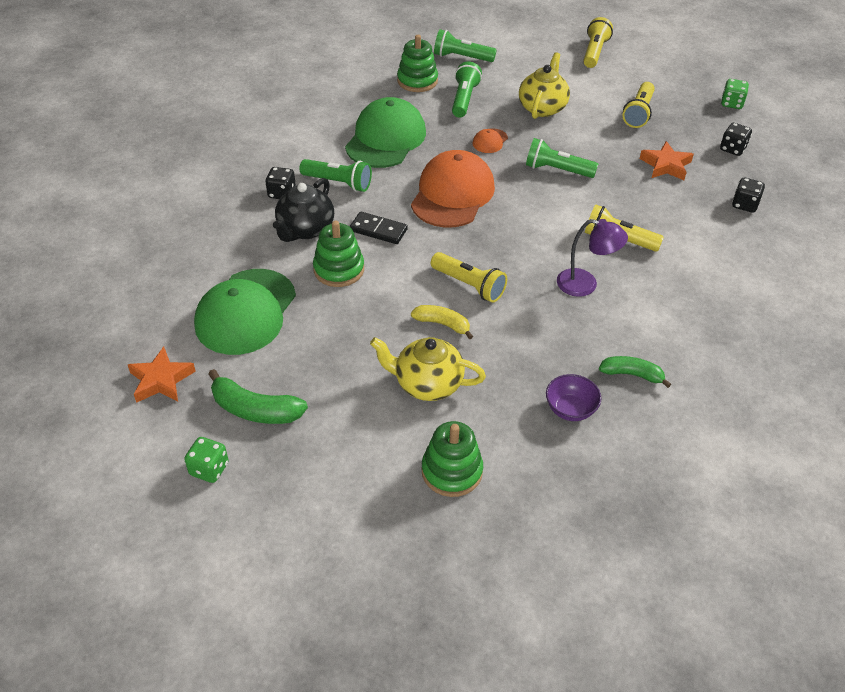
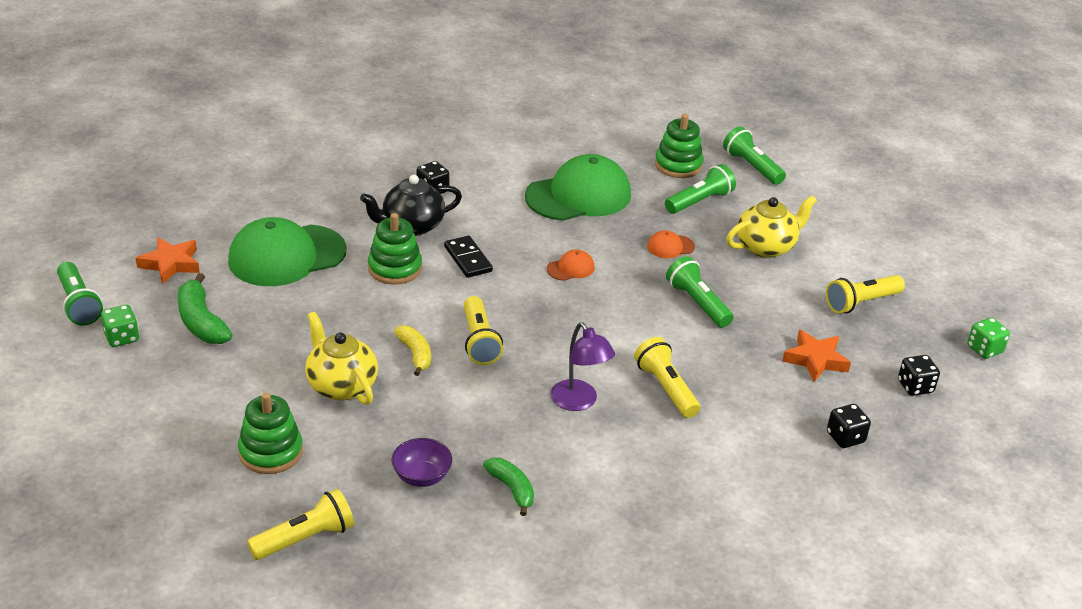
camera: 40 degrees right, 10 degrees down
(338, 183) = (488, 207): green flashlight -> green flashlight (79, 304)
(452, 194) = (571, 268): orange cap -> orange cap, size x0.42
(594, 52) = (901, 228): yellow flashlight -> yellow flashlight (305, 538)

